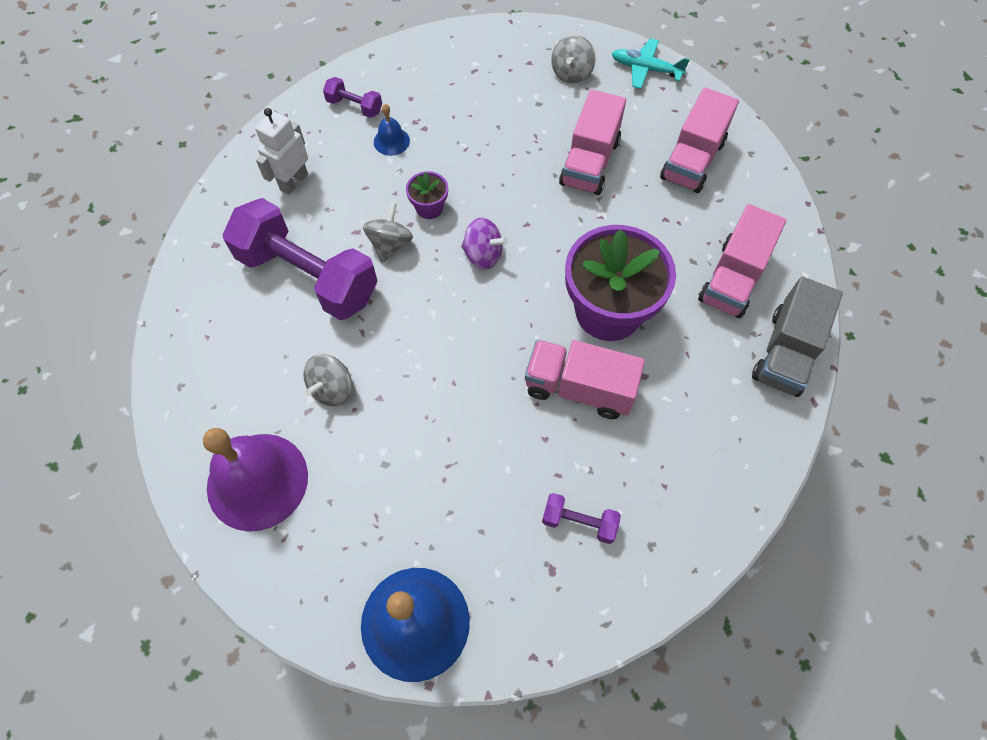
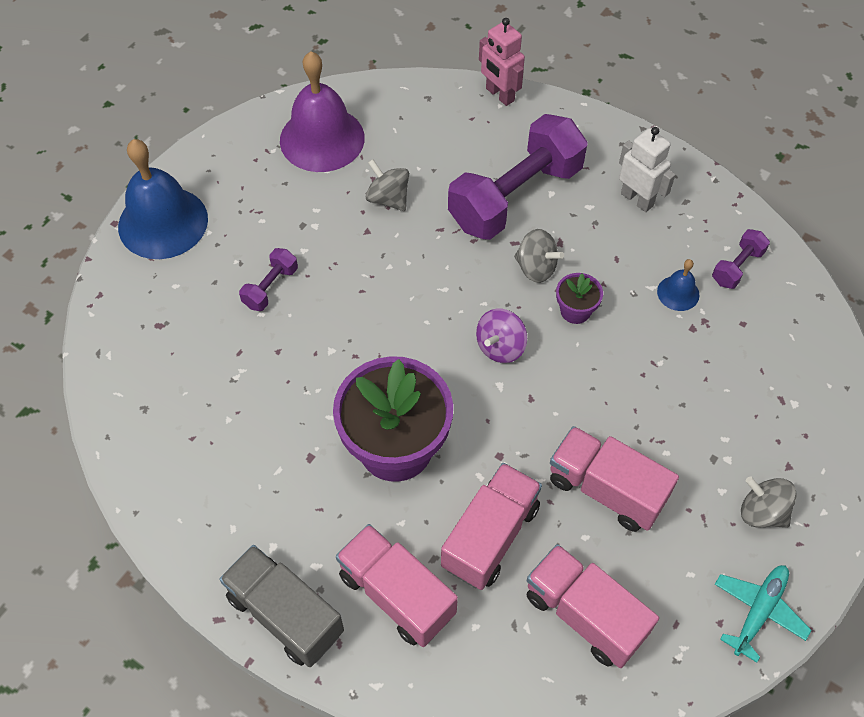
camera: 105 degrees right, 5 degrees down
(169, 317) = (499, 95): none -> pink robot
(579, 388) = (318, 394): pink truck -> pink truck (490, 536)
(579, 522) = (190, 357): purple dumbbell -> purple dumbbell (270, 287)

